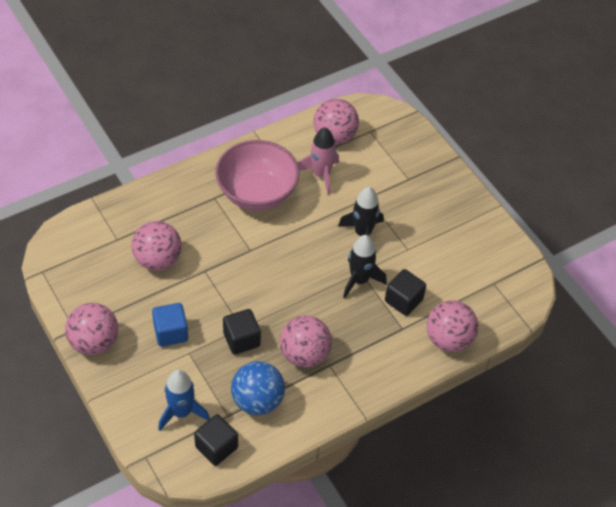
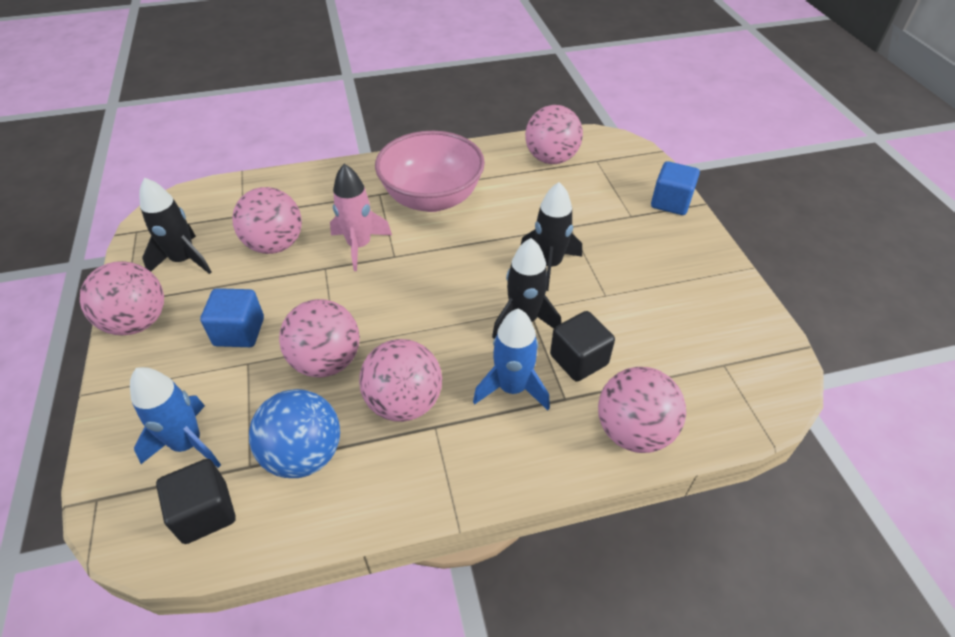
camera: 20 degrees right, 5 degrees down
(96, 287) = (184, 260): none -> black rocket
(241, 339) = (326, 361): black cube -> pink ball
(321, 175) = (519, 193): pink rocket -> pink rocket (359, 246)
(368, 329) = (512, 388): none -> blue rocket
(434, 161) = (670, 202): none -> blue cube

